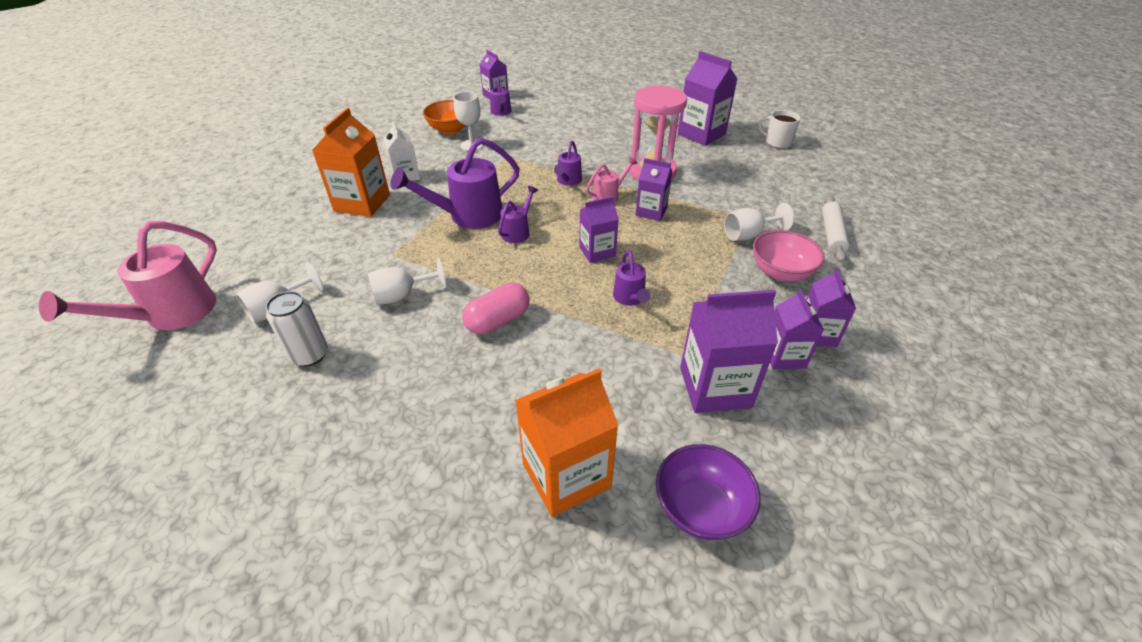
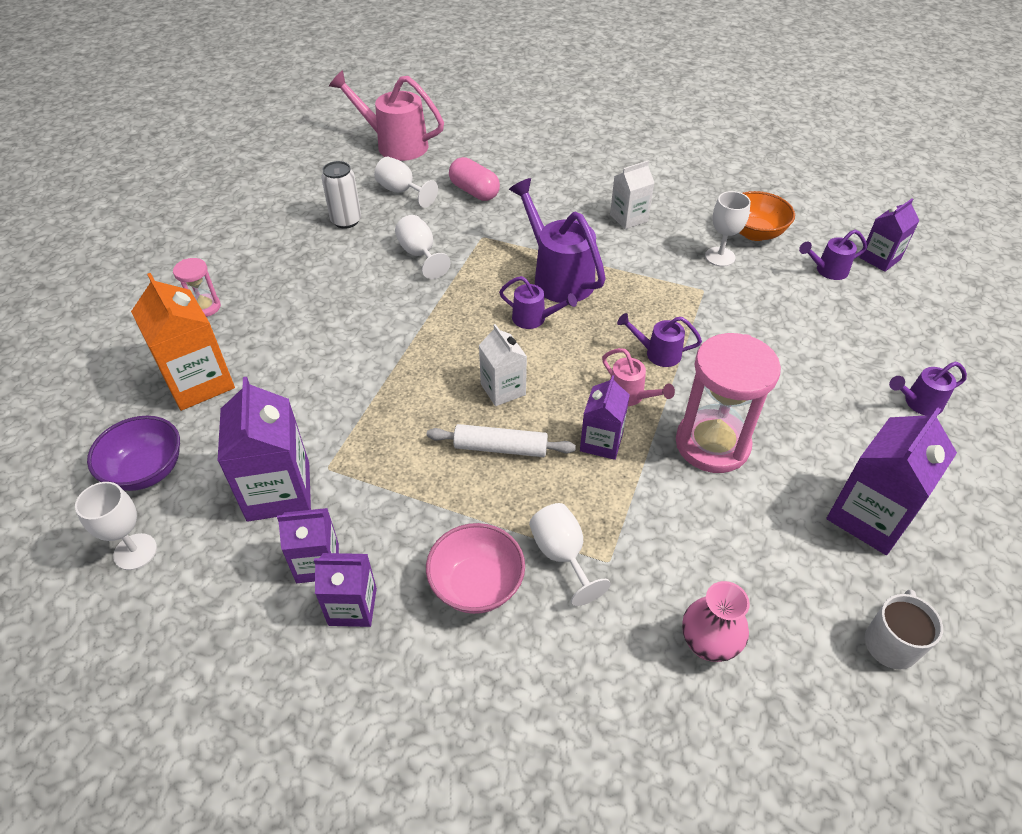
camera: 85 degrees right, 5 degrees up
(362, 203) = (567, 200): orange carton -> none
(427, 489) = (205, 307): none -> pink hourglass
(498, 320) = (384, 321): pink capsule -> pink capsule (474, 191)
(597, 252) = (503, 389): purple carton -> white carton
(630, 298) = (418, 421): purple watering can -> purple watering can (918, 403)
(795, 191) = (708, 644): none -> pink vase
(805, 498) = (135, 551): none -> white goblet
(832, 234) = (582, 677): white rolling pin -> white rolling pin (500, 448)

